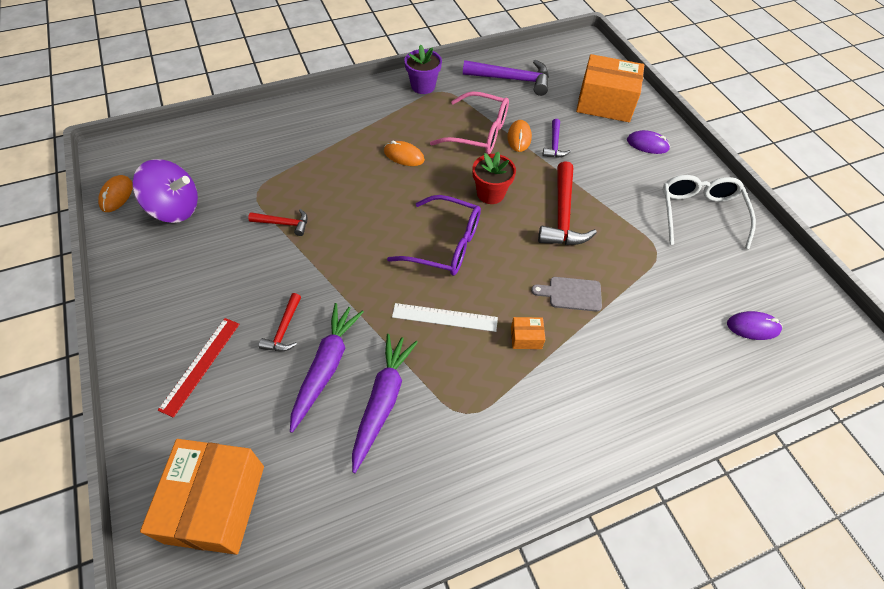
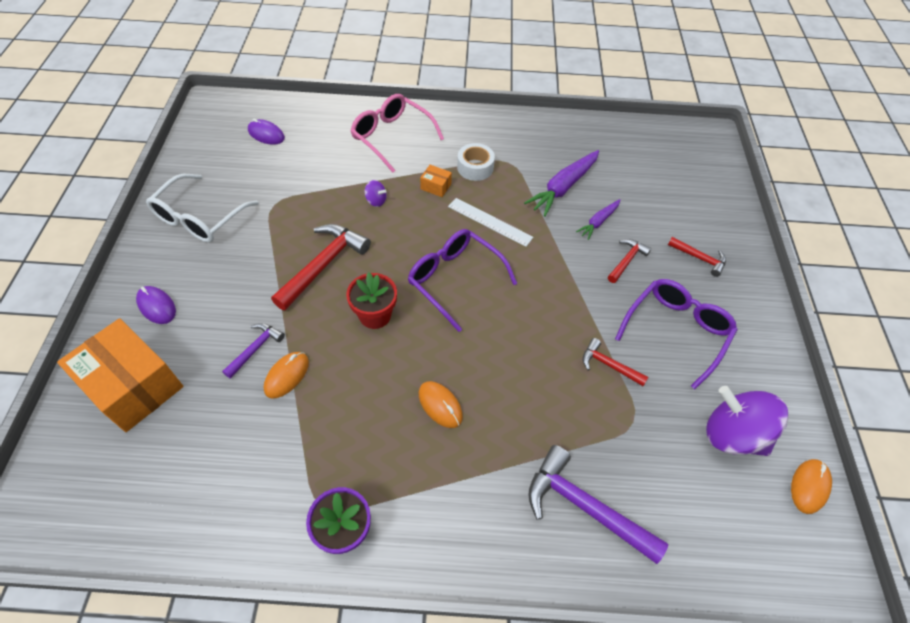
camera: 155 degrees left, 0 degrees up
(201, 365) = (699, 258): red ruler -> red hammer
(216, 503) = (688, 175): orange box -> none
(224, 274) = (676, 331): none -> purple glasses
(326, 367) = (598, 222): purple carrot -> purple carrot, size x0.57
(479, 133) = (328, 403): pink glasses -> pink glasses (391, 137)
(500, 385) = (475, 167): none -> white tape
(512, 80) = (209, 486): purple hammer -> purple hammer (584, 506)
(571, 294) = (376, 201): grey cutting board -> purple spinning top

